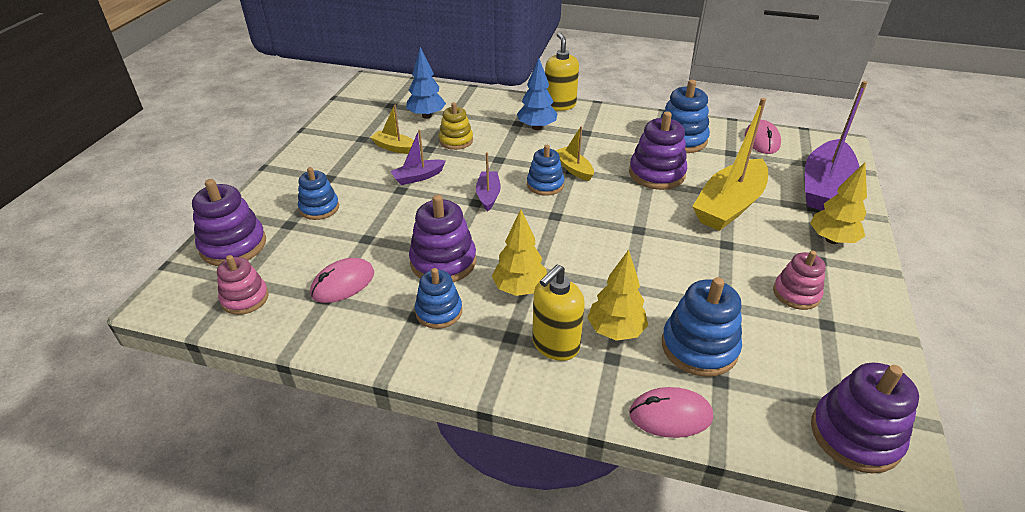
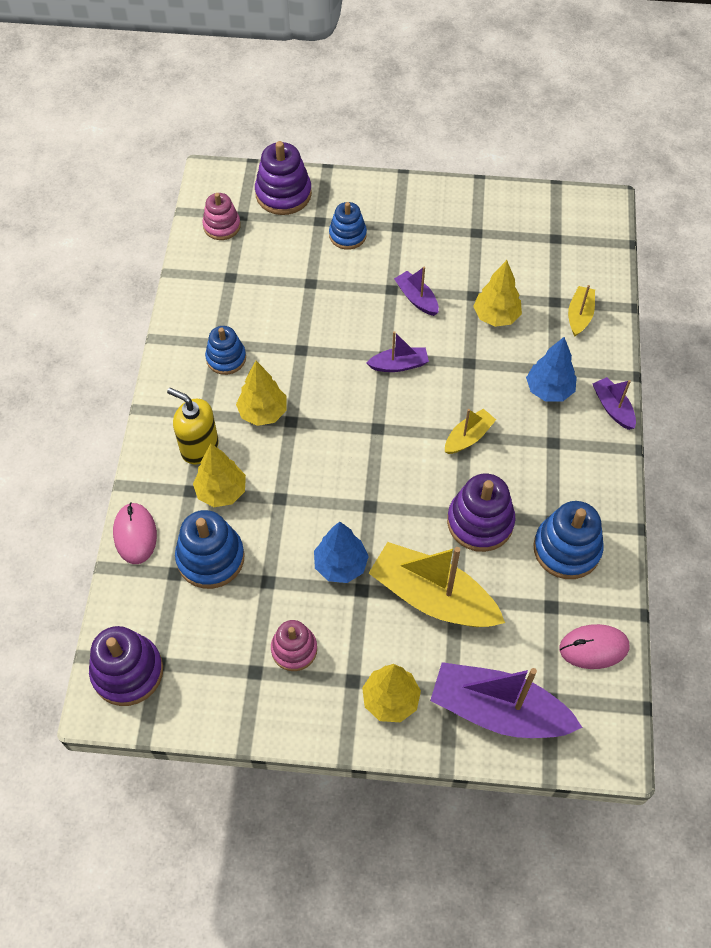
camera: 80 degrees right, 20 degrees up
(343, 283) = (249, 283): pink mouse -> none
(395, 148) = (466, 266): yellow boat -> yellow boat (579, 315)
(427, 116) = (542, 278): blue tree -> blue tree (340, 565)
(443, 262) = (289, 348): purple stacking toy -> none
(456, 141) = (496, 316): yellow stacking toy -> yellow tree
(545, 185) = (430, 413): blue stacking toy -> none
(560, 105) = (613, 408): yellow soap dispenser -> purple boat

